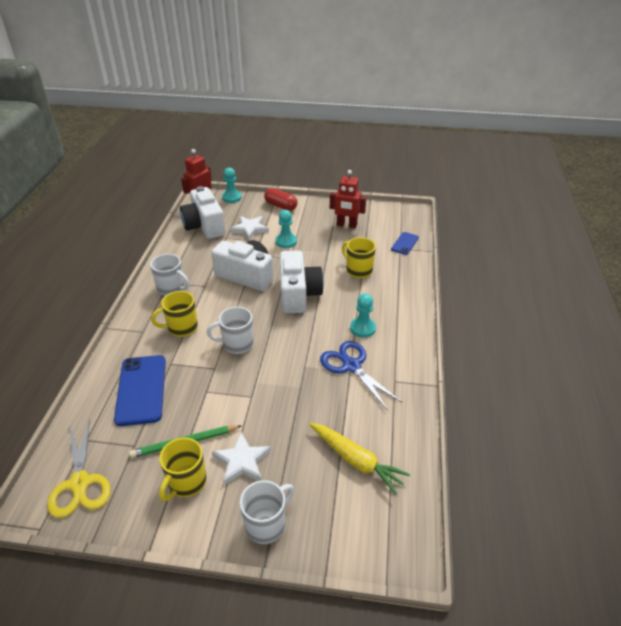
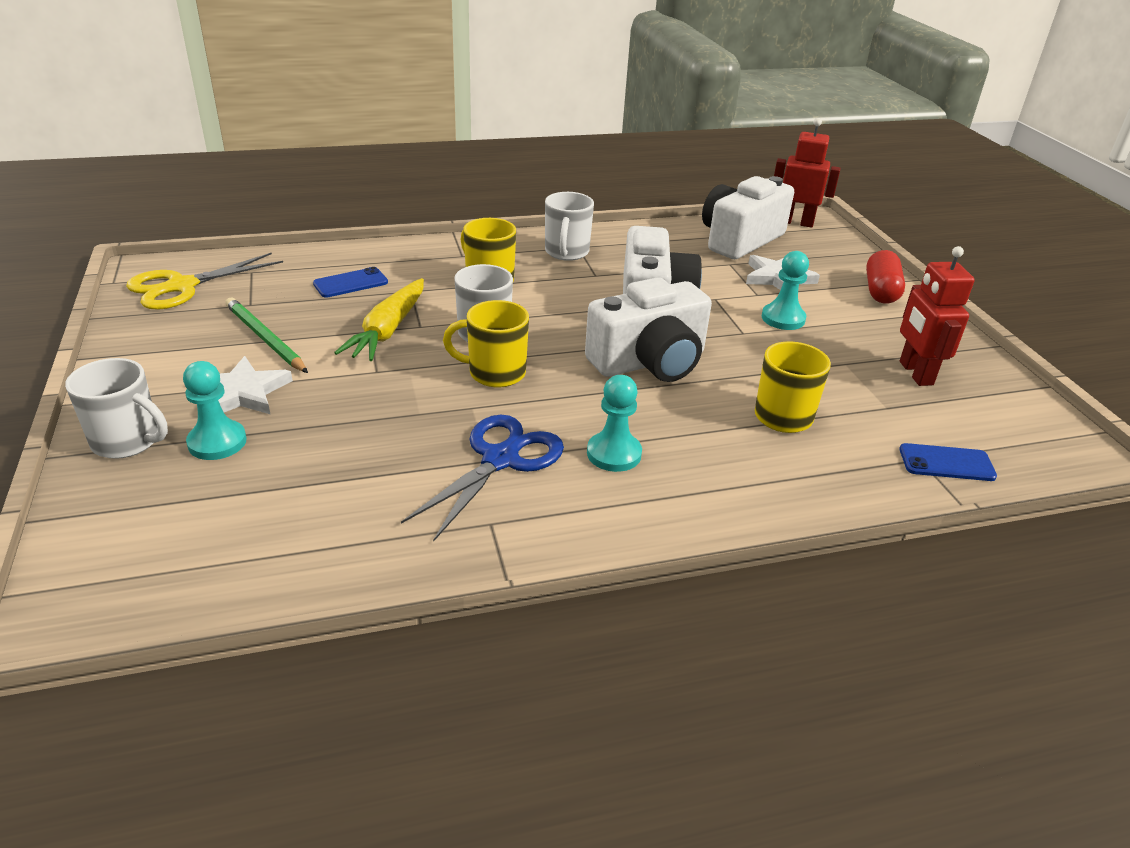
camera: 65 degrees right, 5 degrees down
(141, 389) = (350, 283): blue phone -> blue phone, size x0.54
(186, 482) = (195, 357): yellow mug -> yellow mug (495, 373)
(232, 197) = (843, 243): turquoise pawn -> turquoise pawn (217, 442)
(356, 461) = (270, 509): yellow carrot -> yellow carrot (388, 330)

